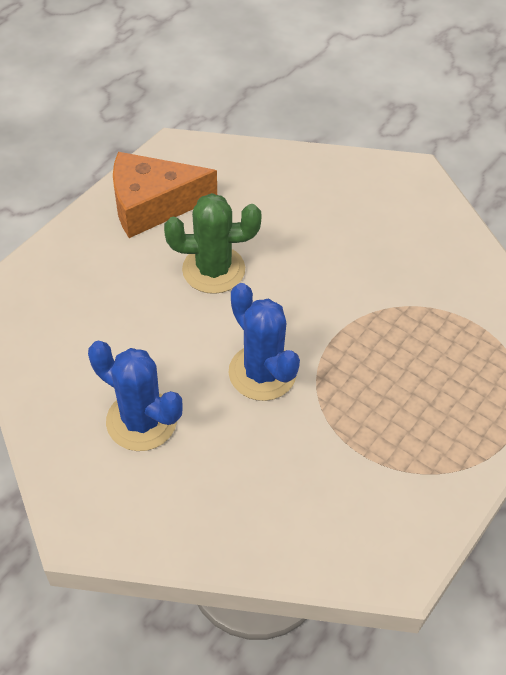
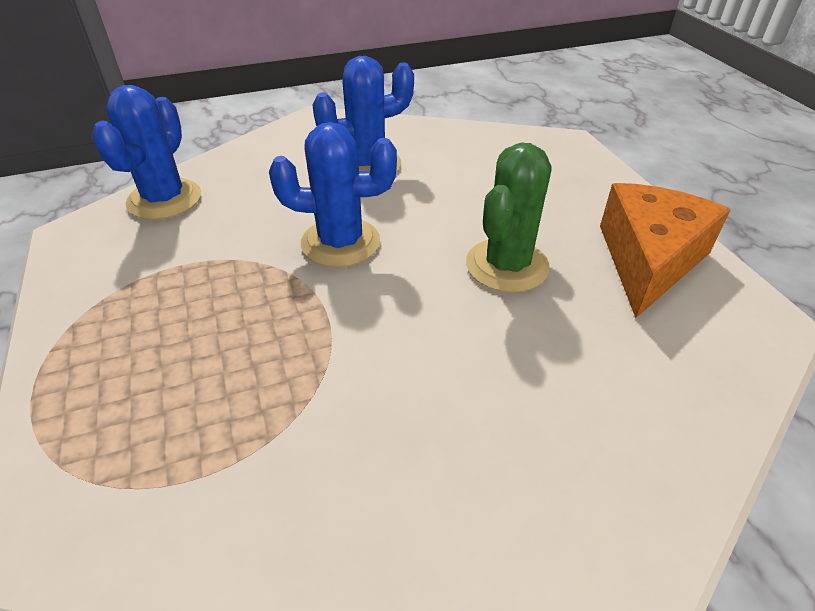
camera: 125 degrees right, 10 degrees down
(309, 541) = (164, 199): none -> blue cactus

